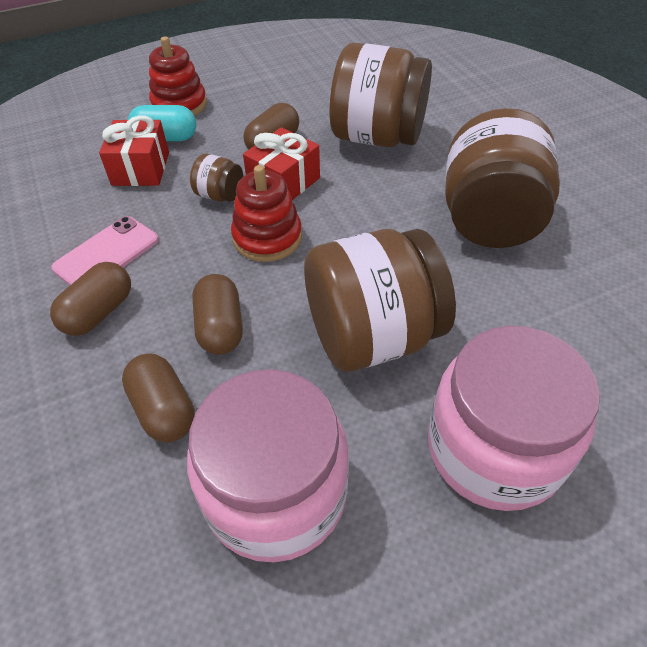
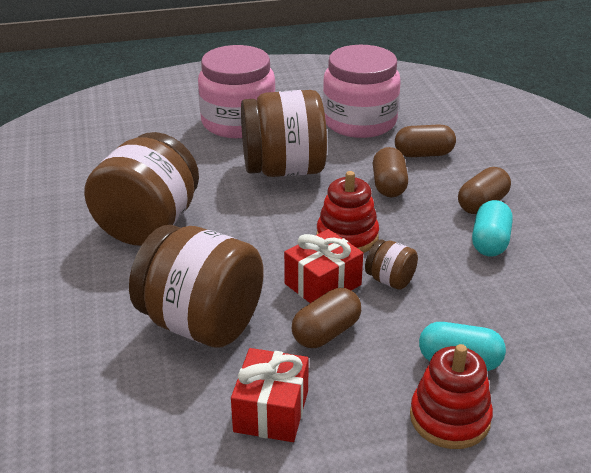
camera: 170 degrees left, 15 degrees down
(107, 254) = (490, 242): pink phone -> turquoise capsule
(141, 169) = (480, 322): red gift -> red gift (271, 411)
(164, 409) = (423, 154): brown capsule -> brown capsule turned 75 degrees counterclockwise

